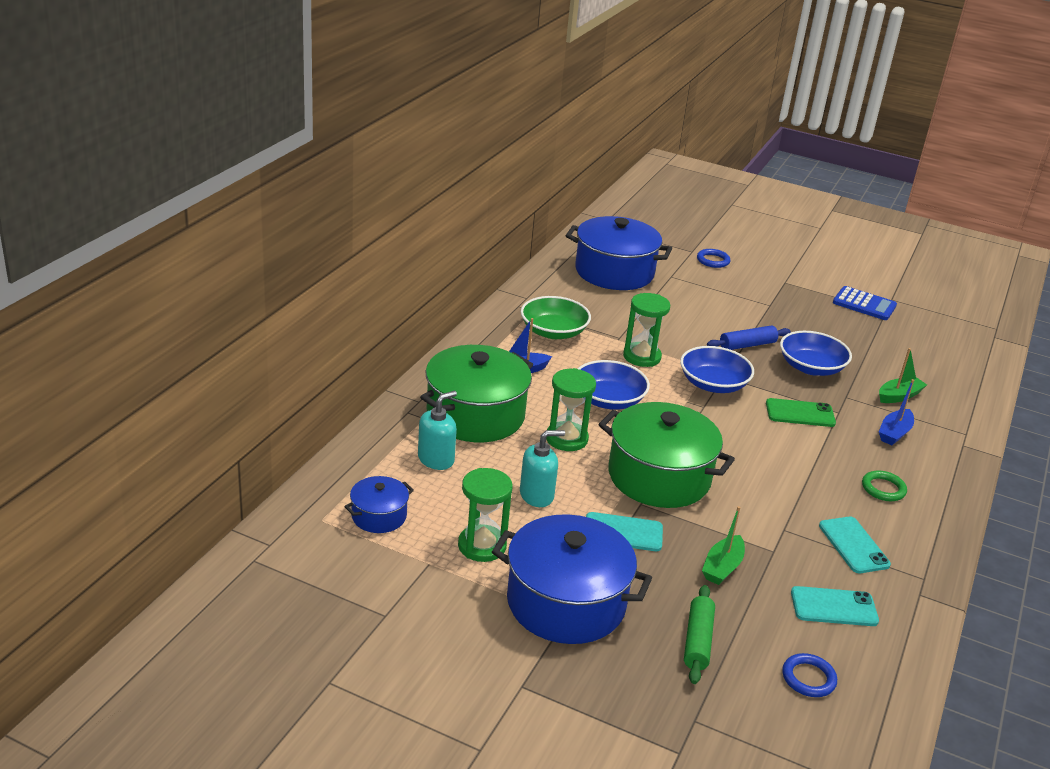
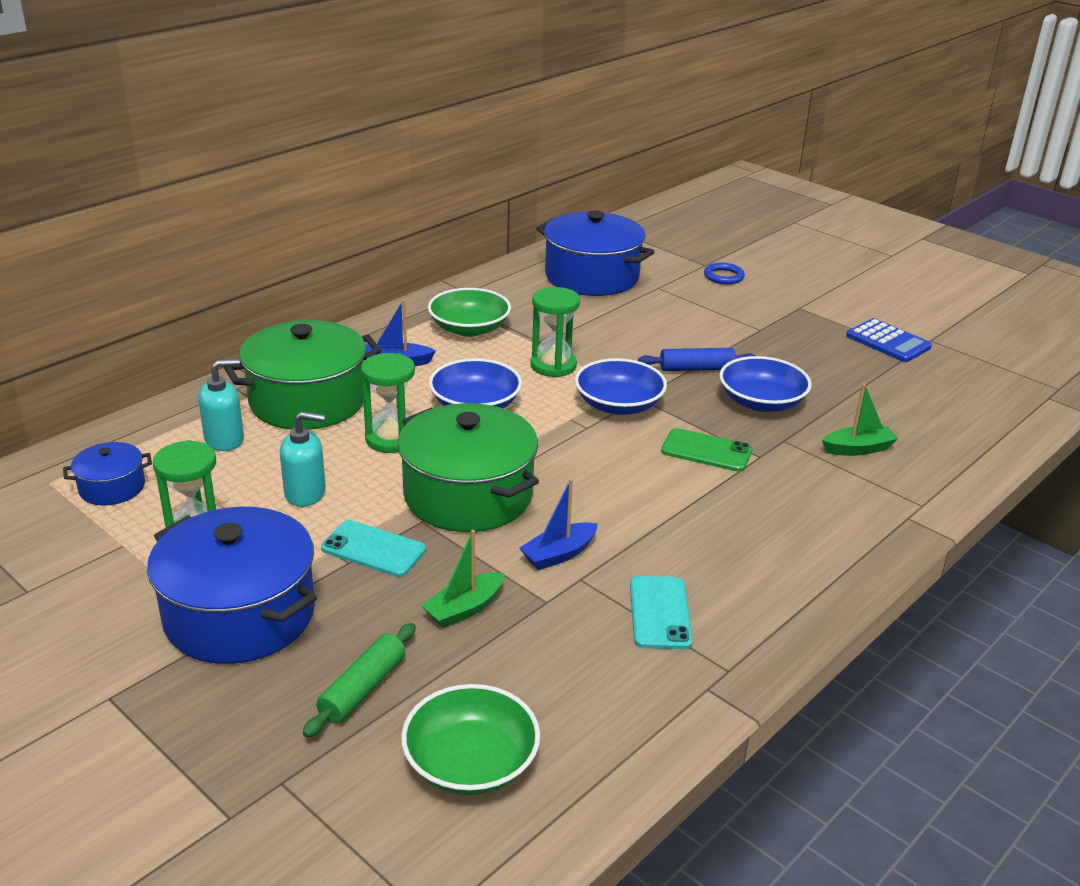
camera: 20 degrees right, 0 degrees up
(808, 678) = (471, 763): blue ring -> green bowl
(834, 607) = (574, 682): turquoise phone -> none
(883, 489) = (753, 553): green ring -> none
(894, 433) = (818, 490): blue boat -> blue boat (559, 554)

